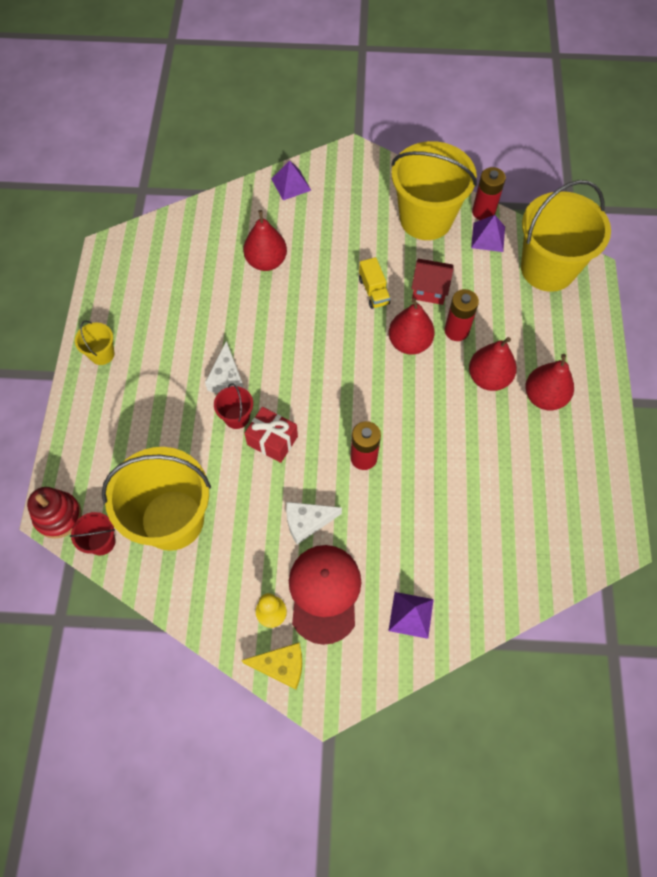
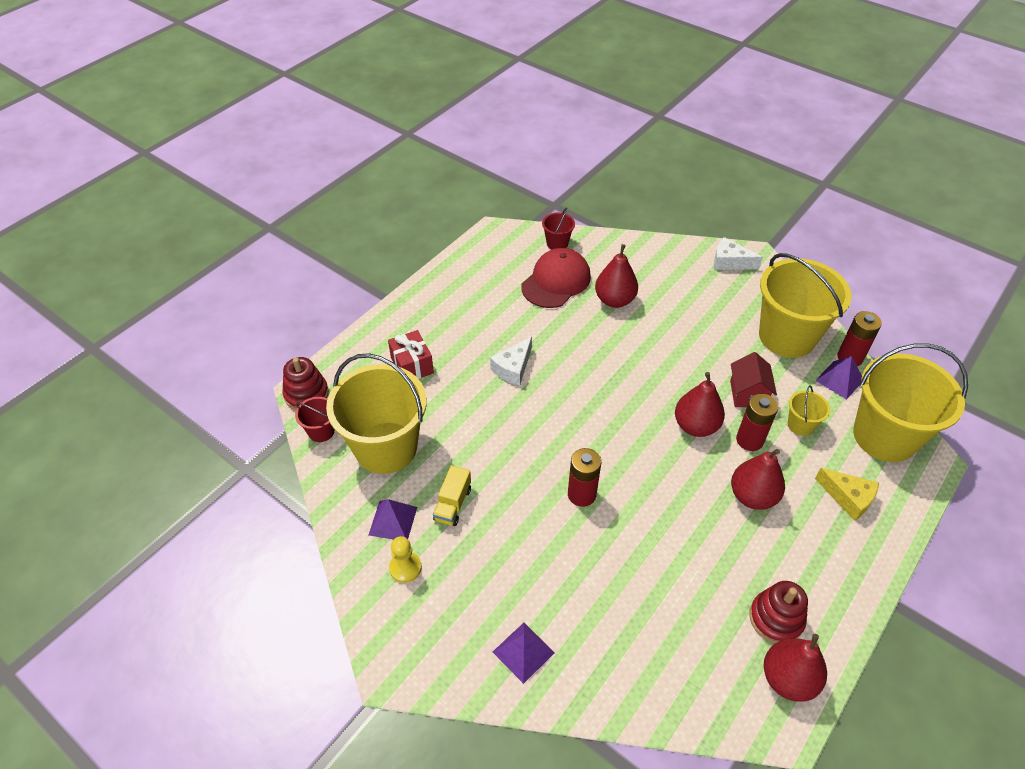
camera: 35 degrees right, 15 degrees down
(102, 354) = (431, 300): yellow bucket -> yellow bucket (800, 425)
(236, 417) = (498, 401): red bucket -> red bucket (557, 243)
(272, 440) = (513, 435): red gift -> red gift (412, 365)
(281, 666) = (378, 617): yellow cheese -> yellow cheese (848, 498)
(291, 184) = (680, 254): purple pyramid -> purple pyramid (393, 521)
(307, 522) = (491, 516): white cheese -> white cheese (730, 262)
(324, 593) = (461, 582): red cap -> red cap (556, 281)
(373, 291) = (693, 368): yellow truck -> yellow truck (453, 504)
(429, 290) = (747, 394): red house -> red house turned 45 degrees clockwise
(544, 397) = (799, 544): red pear -> red pear (788, 679)
(564, 466) = (776, 618): none -> red stacking toy

